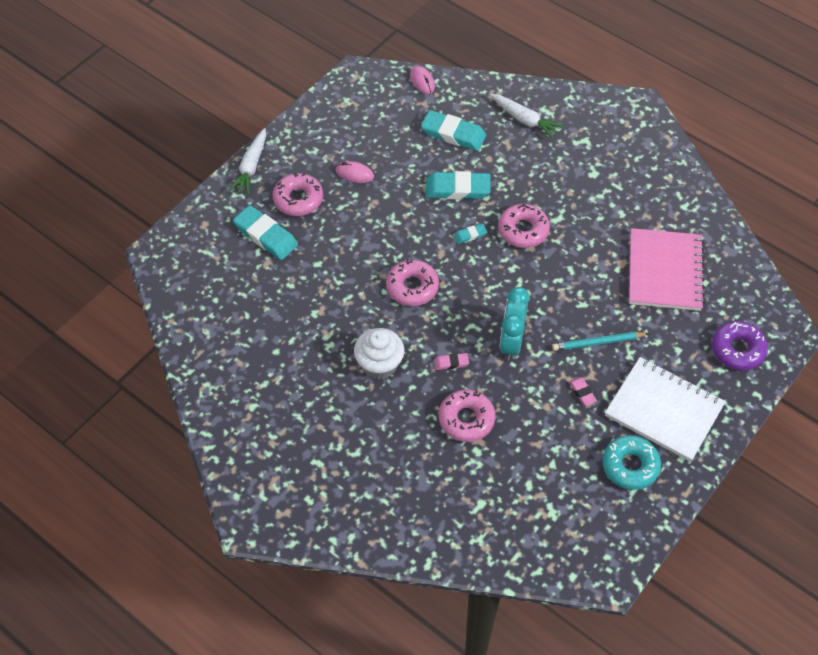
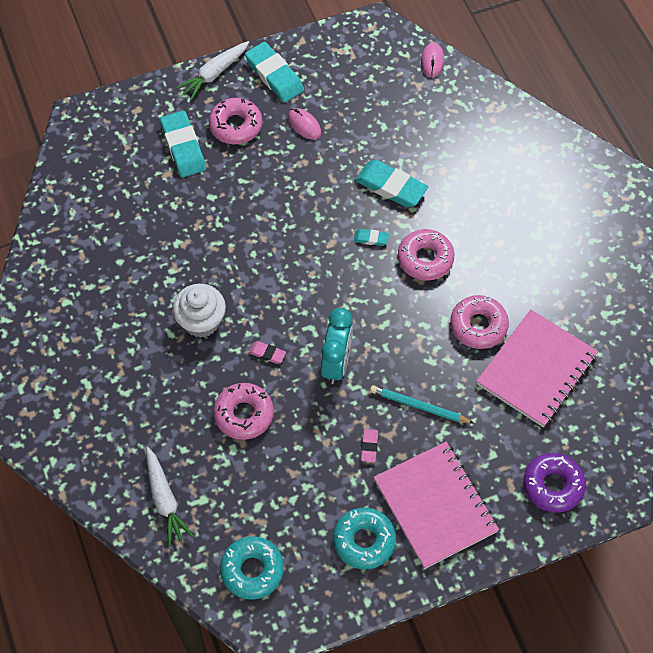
camera: 30 degrees right, 5 degrees up
(412, 287) = (281, 262): pink donut -> pink donut (478, 326)
(453, 134) = (425, 129): turquoise eraser -> turquoise eraser (274, 75)
(511, 342) = (336, 363): turquoise clock -> turquoise clock turned 150 degrees clockwise
(525, 120) = (506, 148): white carrot -> white carrot (165, 500)
(560, 536) = (252, 570): none -> turquoise donut
(664, 410) = (435, 506): white notebook -> pink notebook

